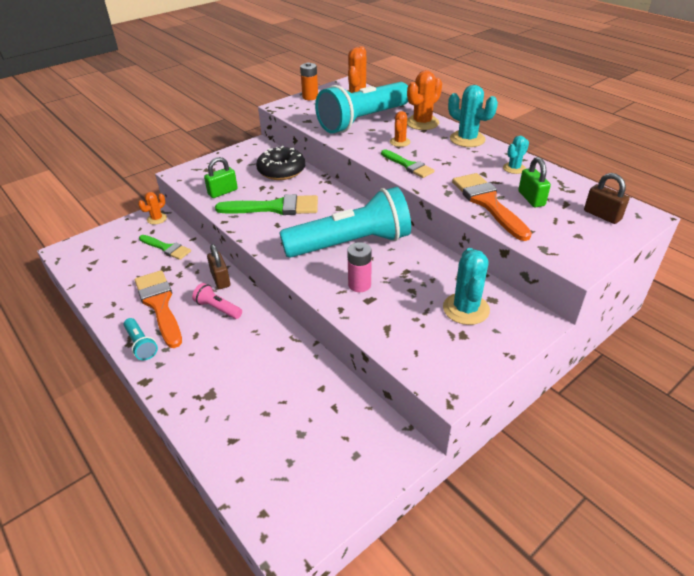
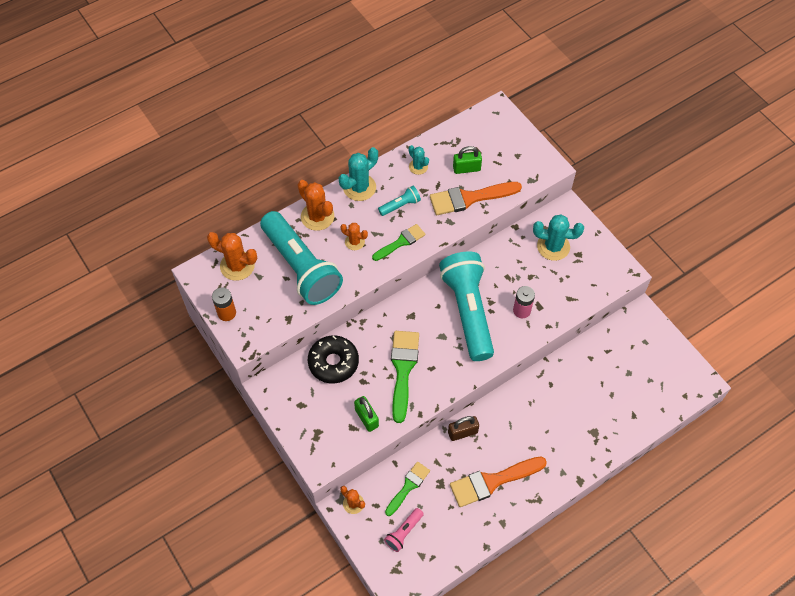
camera: 85 degrees left, 20 degrees up
(141, 345) = (541, 489): turquoise flashlight -> turquoise flashlight (400, 205)
(218, 308) = (501, 432): pink flashlight -> pink flashlight (403, 532)
(602, 215) = (494, 133): brown padlock -> none

